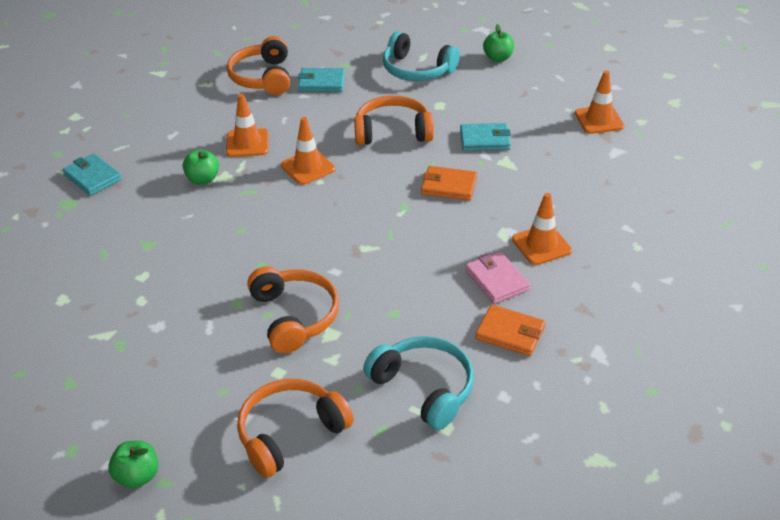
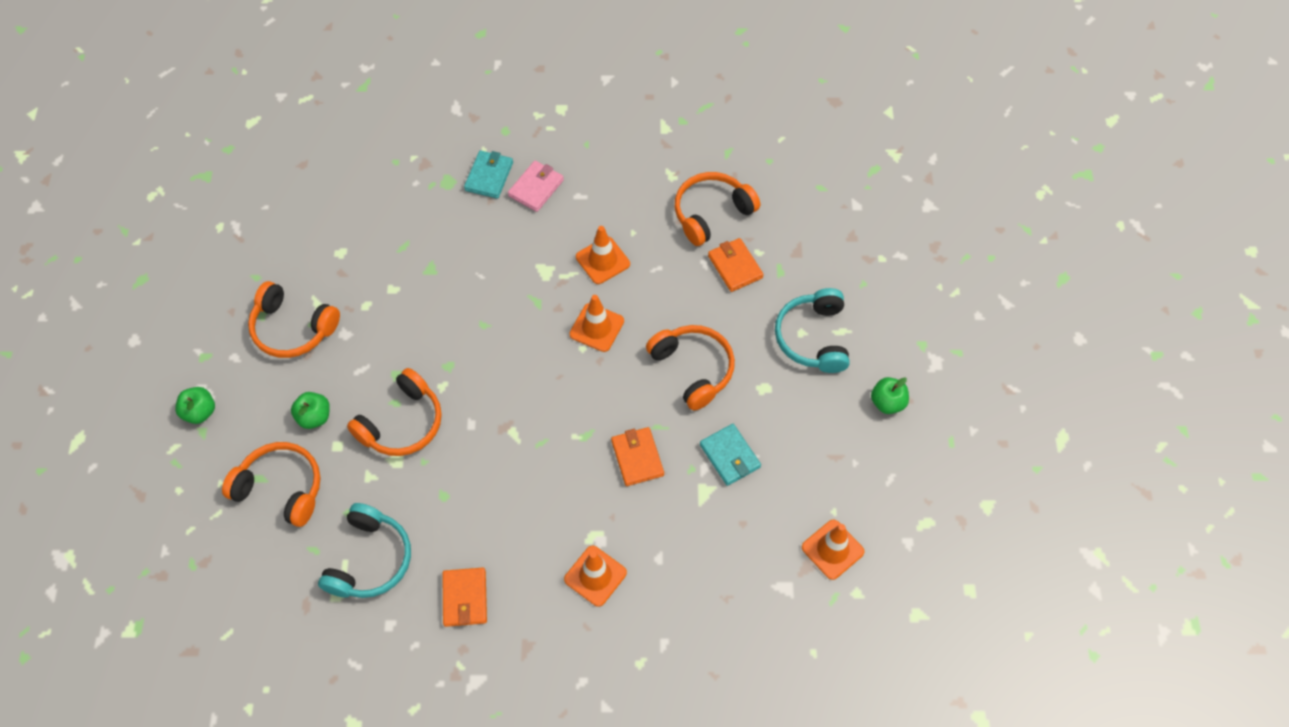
camera: 60 degrees right, 20 degrees up
(112, 363) = (293, 328): none -> orange headphones
(203, 179) = (533, 257): green apple -> green apple (314, 417)
(322, 83) = (735, 267): turquoise wallet -> orange wallet
(496, 280) = (526, 558): pink wallet -> pink wallet (536, 188)

